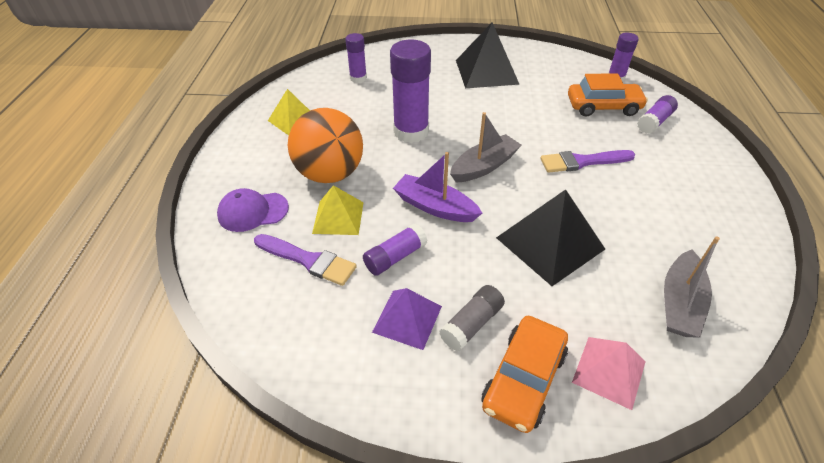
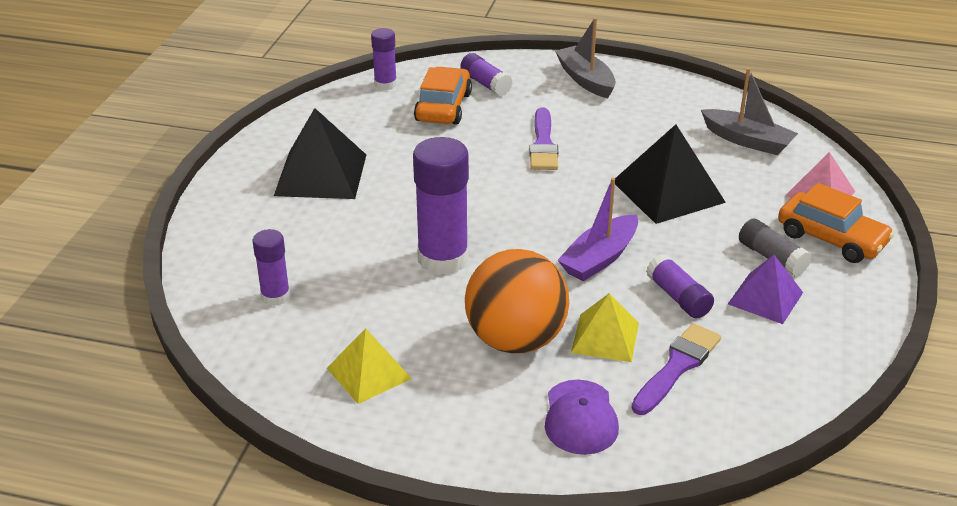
camera: 80 degrees left, 10 degrees down
(484, 166) = (533, 211): grey boat -> grey boat (585, 80)

